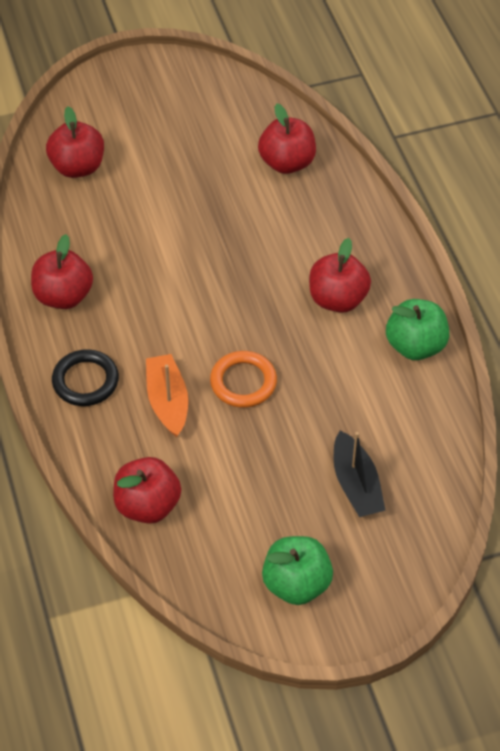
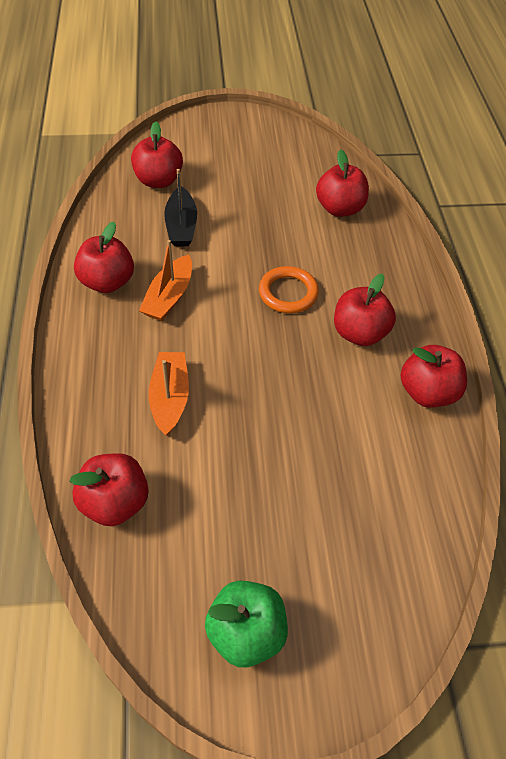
camera: 10 degrees right, 0 degrees up
(85, 381) = (99, 362): black ring -> none
(133, 299) = (169, 297): none -> orange boat
(243, 382) = (249, 394): orange ring -> orange ring (288, 293)
(356, 485) = (338, 527): black boat -> black boat (181, 226)
(415, 346) = (427, 392): green apple -> red apple

